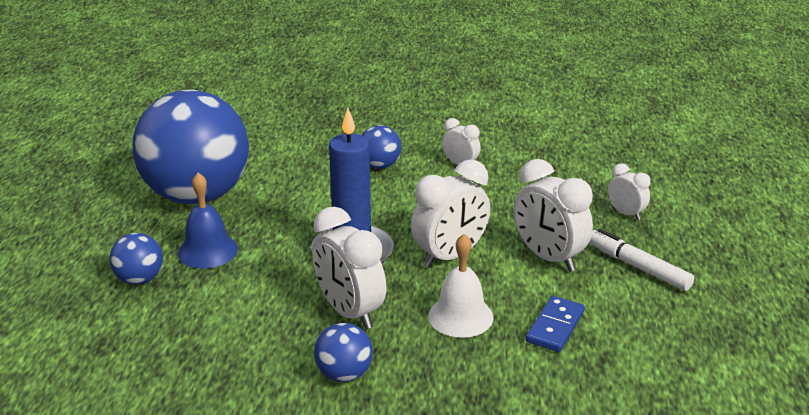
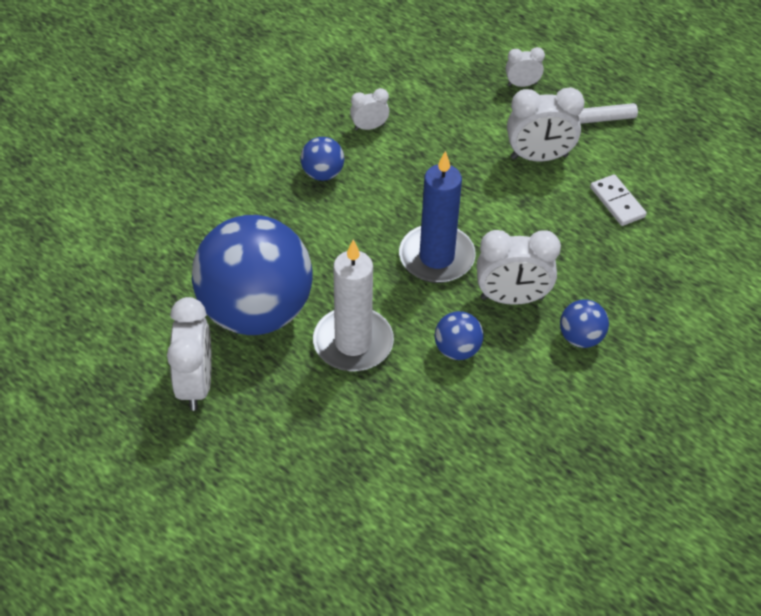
camera: 55 degrees left, 20 degrees up
(140, 279) = (357, 404): blue ball -> blue ball (457, 350)
(207, 251) = (353, 343): blue bell -> white candle
(450, 256) = (491, 206): white clock -> white clock (196, 384)
(460, 316) = (567, 242): white bell -> none
(555, 326) = (617, 202): blue domino -> white domino

